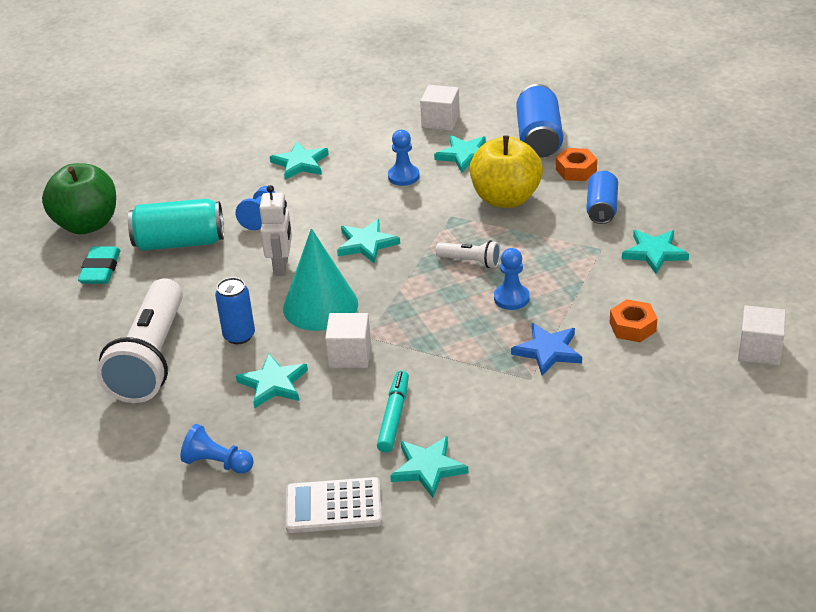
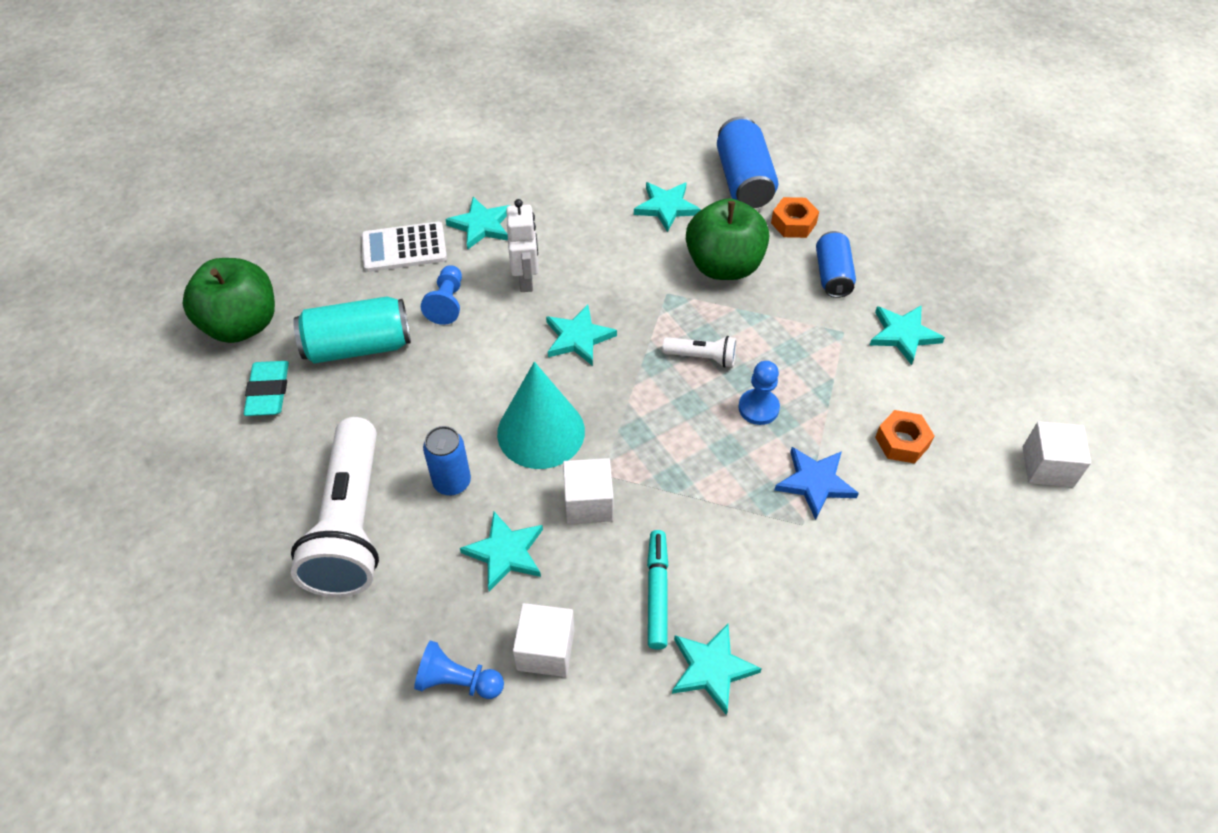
camera: 10 degrees left, 15 degrees up
(281, 266) = (485, 375): white robot -> white robot (526, 279)
(333, 506) = (610, 738): white calculator -> white calculator (404, 248)
(403, 176) = (603, 239): blue pawn -> none
(440, 121) = (630, 160): white cube -> white cube (545, 650)
(505, 198) = (724, 266): yellow apple -> green apple

